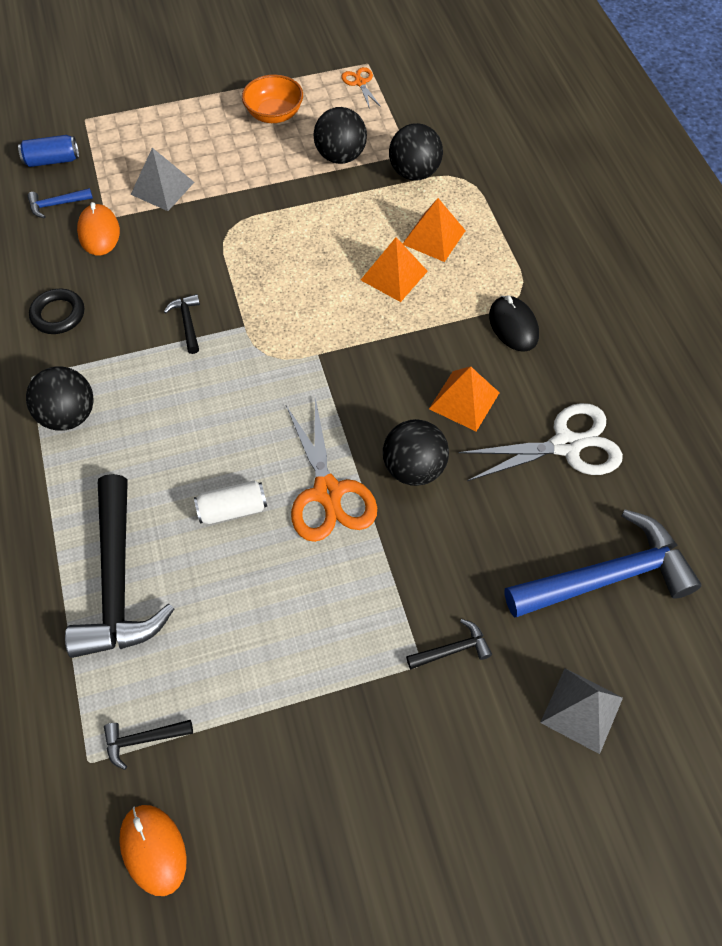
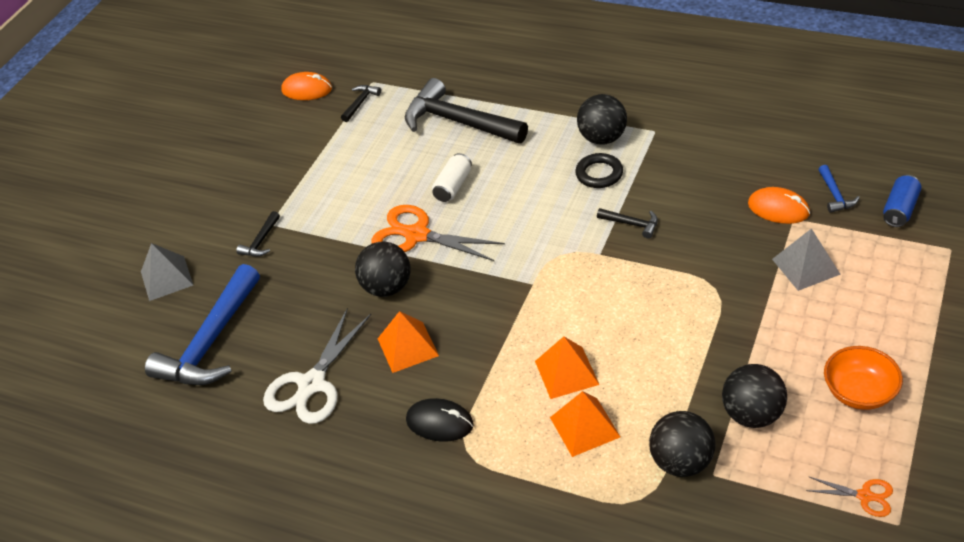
camera: 135 degrees right, 15 degrees down
(56, 204) = (835, 195): blue hammer -> blue hammer turned 150 degrees clockwise
(58, 314) = (703, 160): black ring -> black ring (599, 174)

